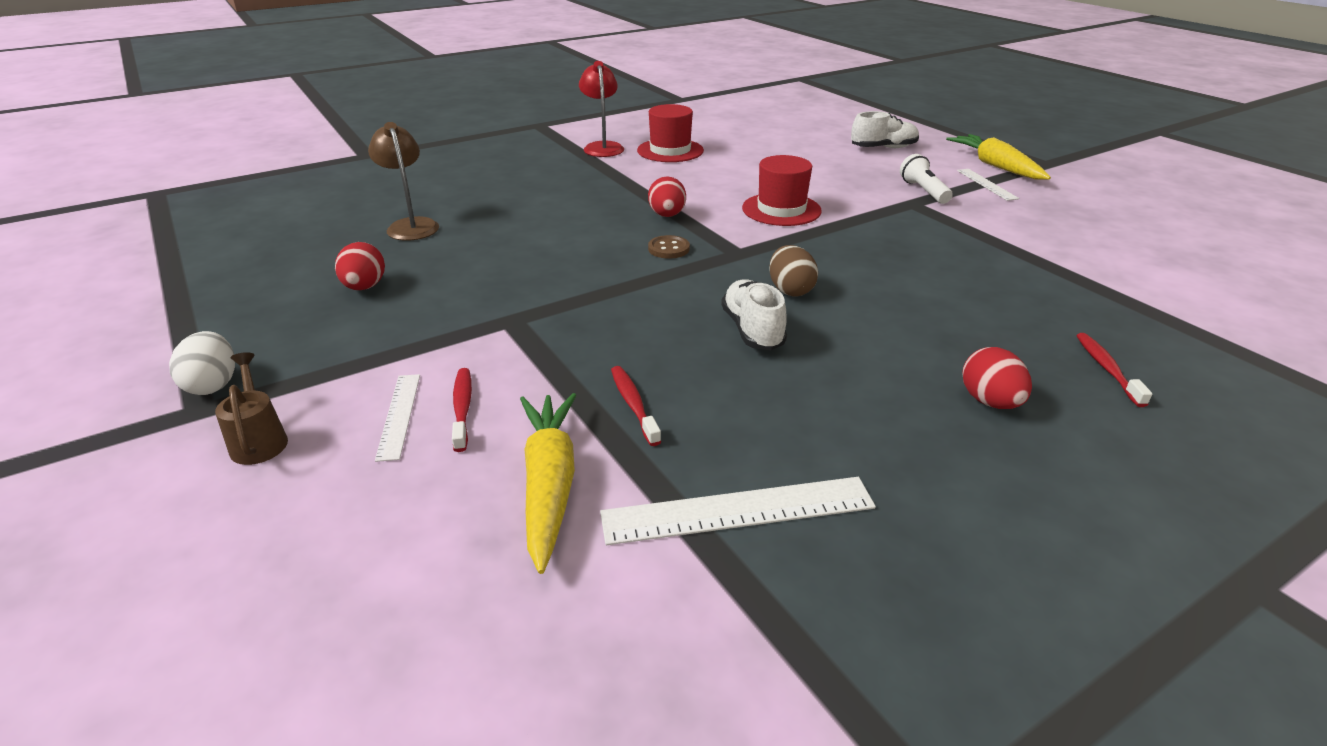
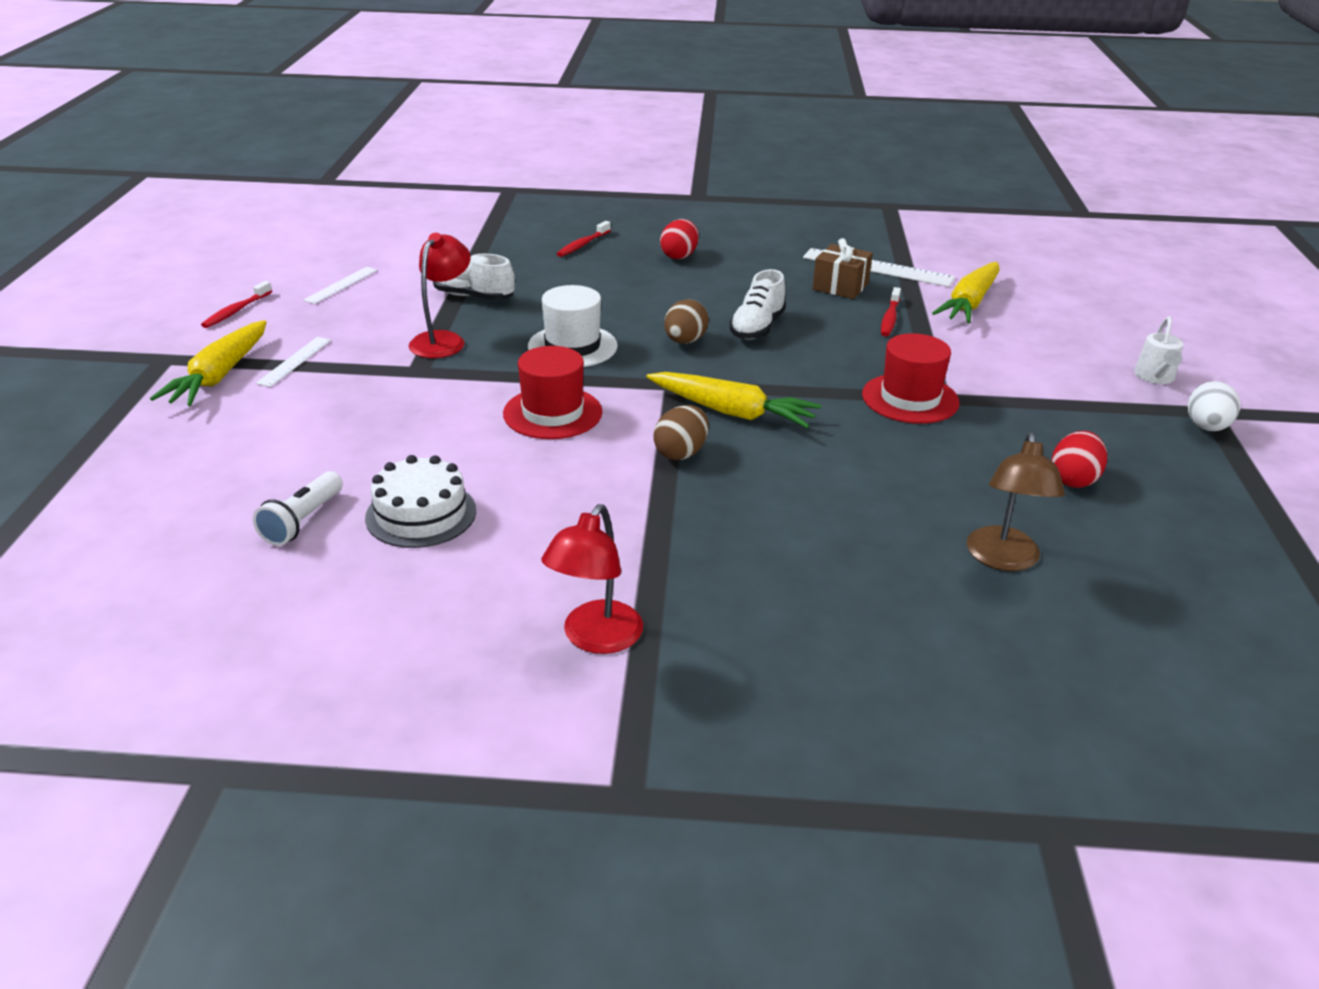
camera: 145 degrees left, 0 degrees up
(259, 440) = (1155, 377): brown watering can -> white watering can
(399, 415) = (1053, 361): white ruler -> white ruler (341, 285)
(462, 408) = (1007, 351): red toothbrush -> red toothbrush (236, 311)
(667, 215) = (681, 453): red egg -> brown egg
(668, 249) = (732, 412): brown button -> yellow carrot
(670, 150) = (509, 577): red hat -> red hat (910, 399)
(743, 437) = (840, 286): none -> brown gift
(751, 155) = (421, 514): none -> white cake
(861, 253) = (572, 346): none -> white hat
(883, 148) = (245, 452): white shoe -> white shoe (473, 296)
(923, 191) = (372, 378): white flashlight -> white flashlight (303, 521)
(949, 225) = (443, 340): none -> red lamp

